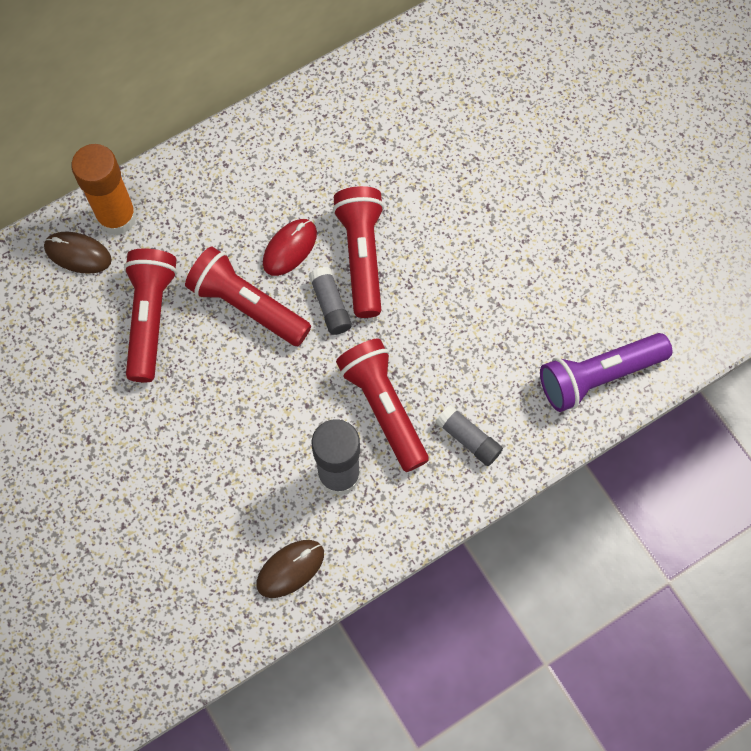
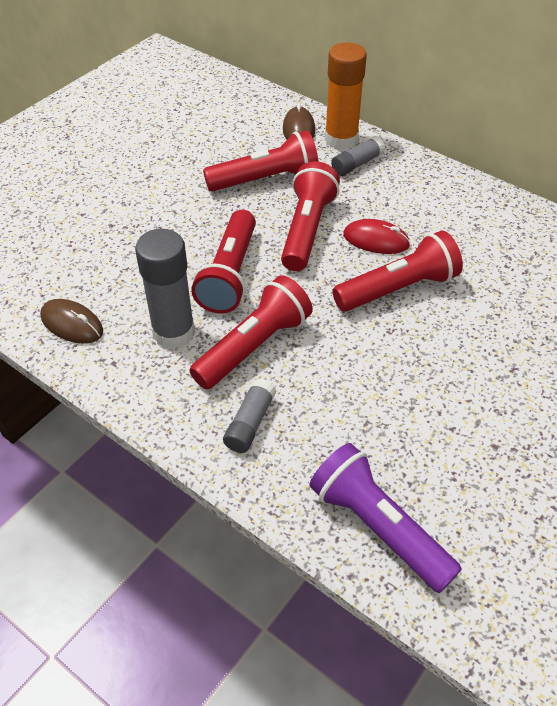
camera: 70 degrees right, 20 degrees down
(281, 400) = (230, 274): none -> red flashlight
(330, 305) = (337, 281): grey glue stick -> grey glue stick (357, 164)

